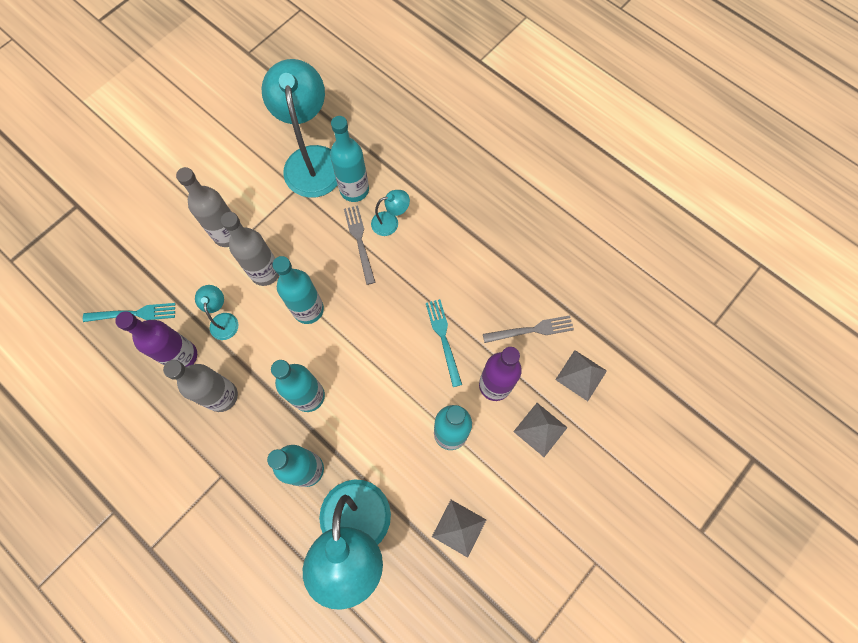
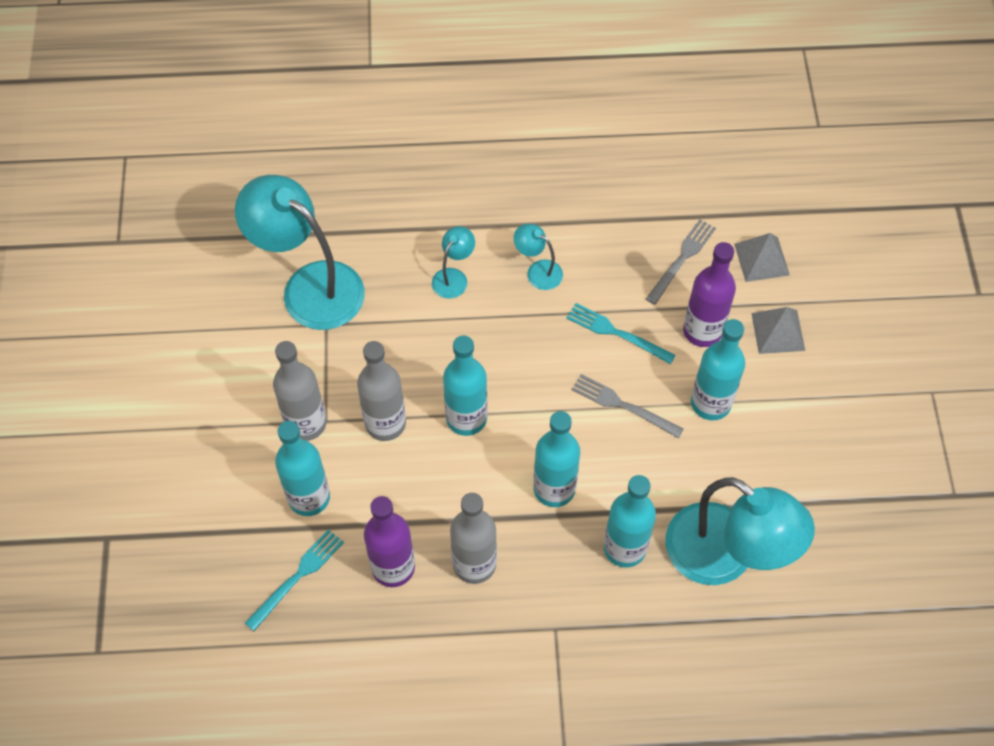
camera: 45 degrees left, 10 degrees down
(223, 320) = (395, 500): turquoise lamp -> turquoise lamp (538, 271)
(354, 190) = (385, 278): turquoise bottle -> turquoise bottle (309, 497)
(359, 241) = (444, 318): grey fork -> grey fork (623, 405)
(459, 528) = (802, 469): grey pyramid -> none

